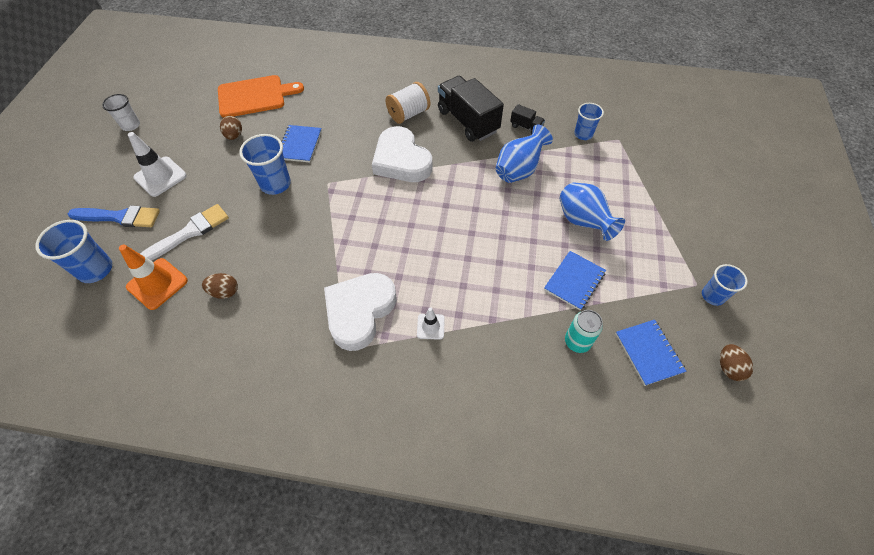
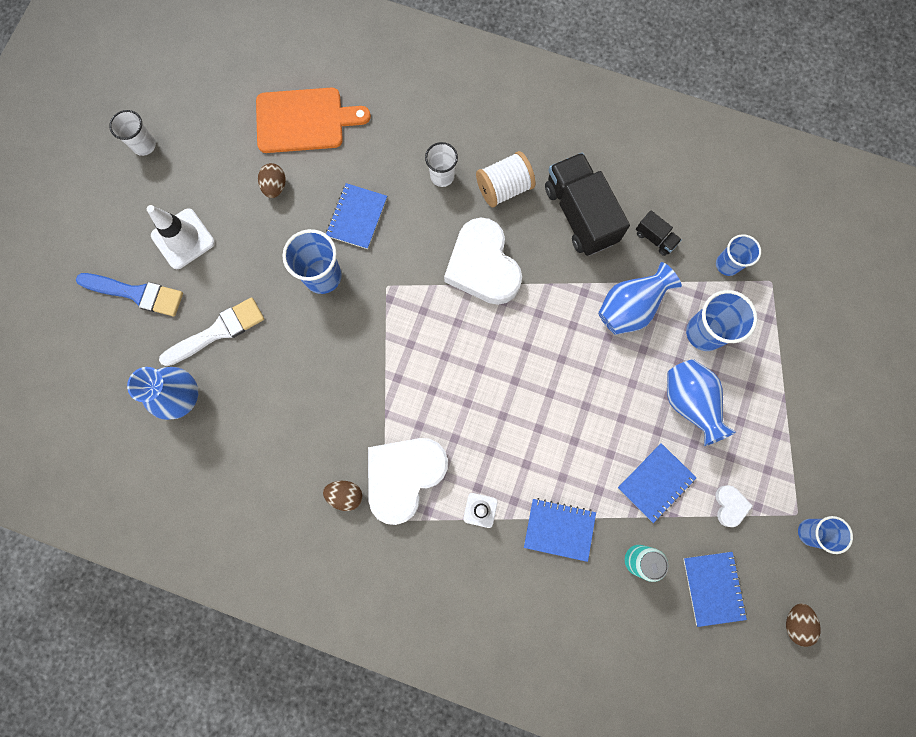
camera: 10 degrees right, 20 degrees up
(95, 269) = (113, 365): blue cup -> blue cup (704, 332)
(157, 284) = (182, 397): orange traffic cone -> blue vase
(225, 292) = (257, 422): brown egg -> brown egg (345, 495)
(361, 113) = (442, 176): none -> white cup
(502, 330) = (559, 529): none -> blue notebook
(640, 288) = (730, 506): none -> white heart

